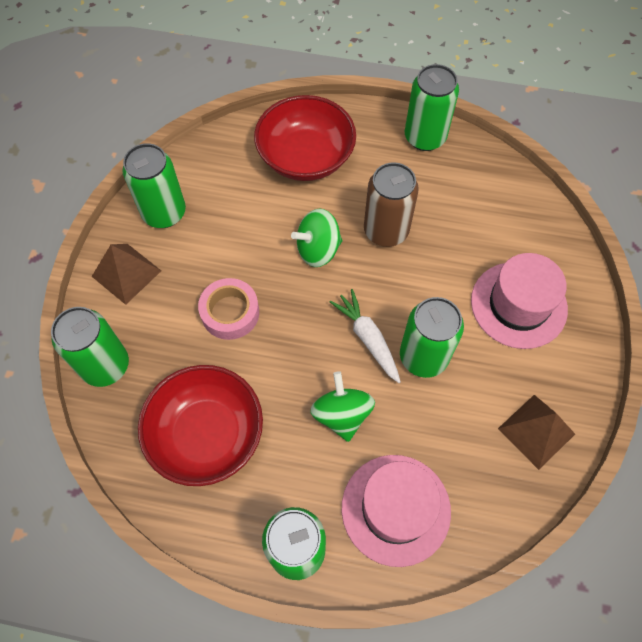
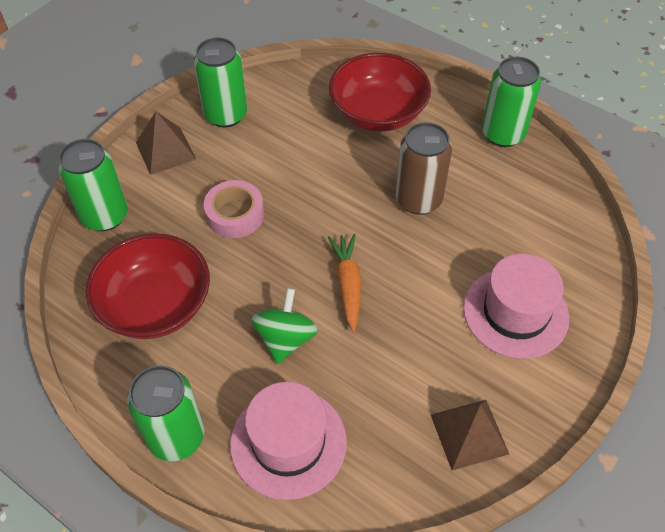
camera: 25 degrees right, 10 degrees down
(318, 250) = (344, 192): green spinning top -> none
(367, 338) = (347, 284): white carrot -> orange carrot
(423, 357) = (392, 321): green can -> none

